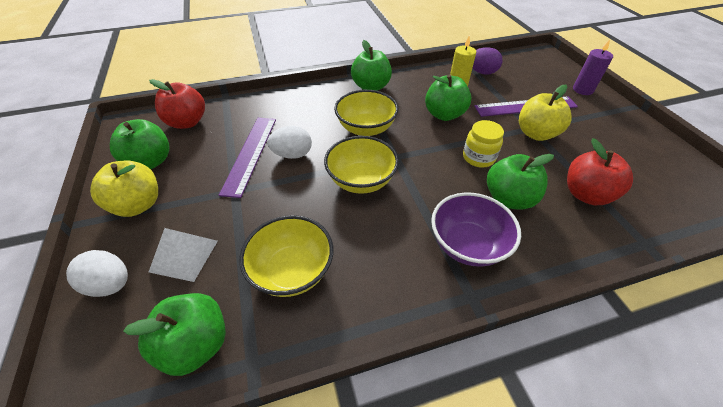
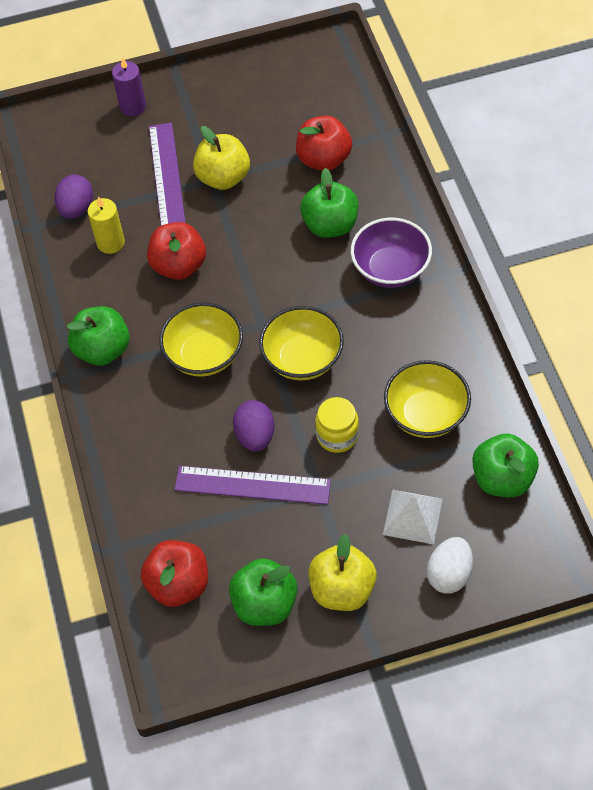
camera: 85 degrees left, 10 degrees up
(292, 154) = (255, 436): white egg -> purple egg
(444, 114) = (179, 266): green apple -> red apple
(478, 157) = (265, 241): yellow jar -> yellow jar (337, 435)

